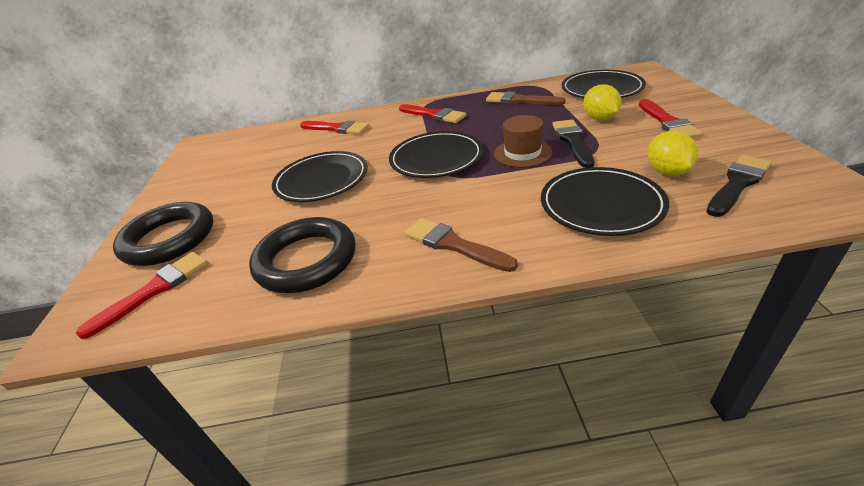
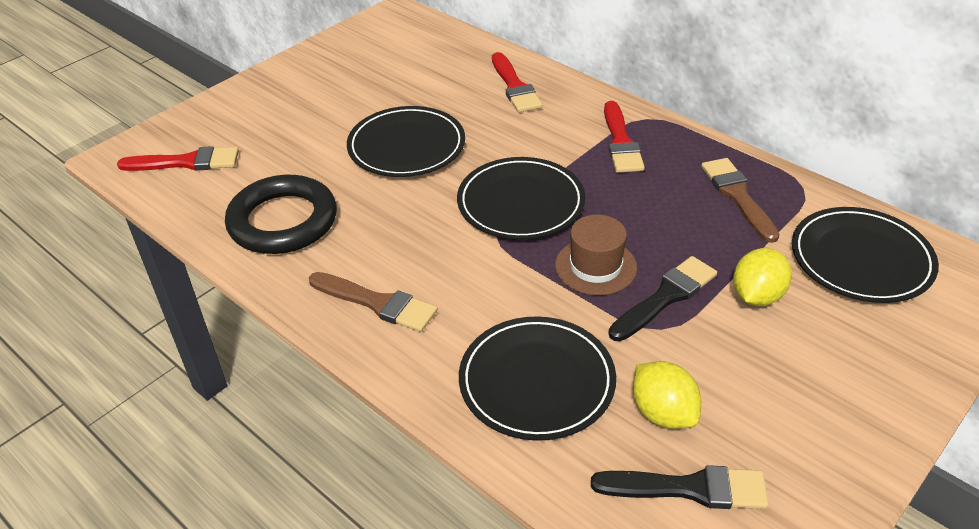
camera: 45 degrees right, 5 degrees up
(169, 239) = (246, 119): black ring -> none
(454, 245) = (377, 303): brown brush -> brown brush turned 120 degrees clockwise
(667, 122) = (811, 368): red brush -> none
(667, 172) = (663, 413): yellow lemon -> yellow lemon turned 75 degrees counterclockwise

